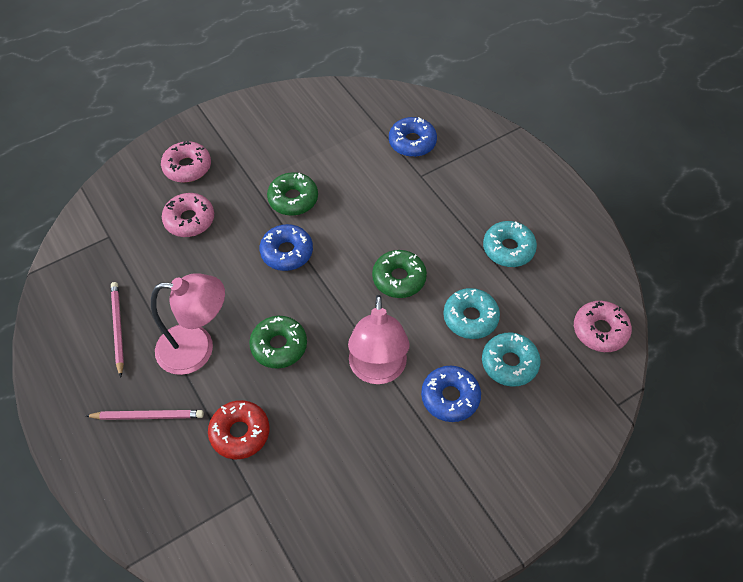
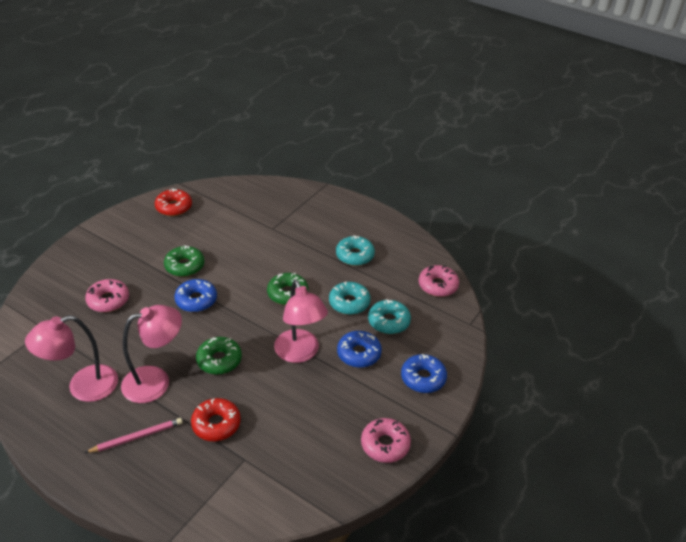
camera: 25 degrees left, 15 degrees down
(118, 328) = (83, 387): pink pencil -> pink lamp
(187, 167) = (90, 267): pink donut -> pink donut (385, 444)
(314, 110) = (174, 207): none -> red donut
(412, 142) = (256, 210): blue donut -> blue donut (423, 378)

